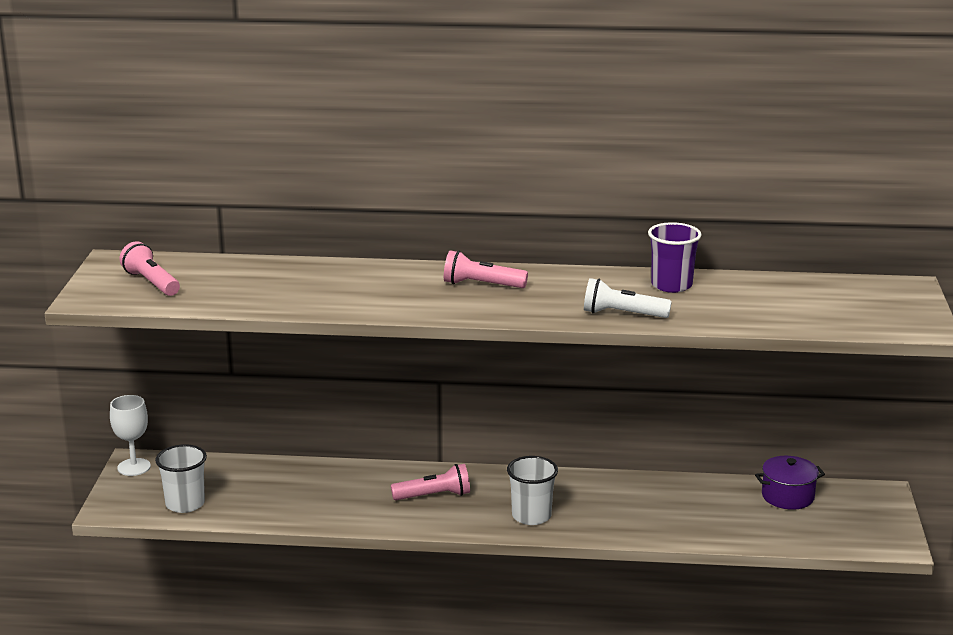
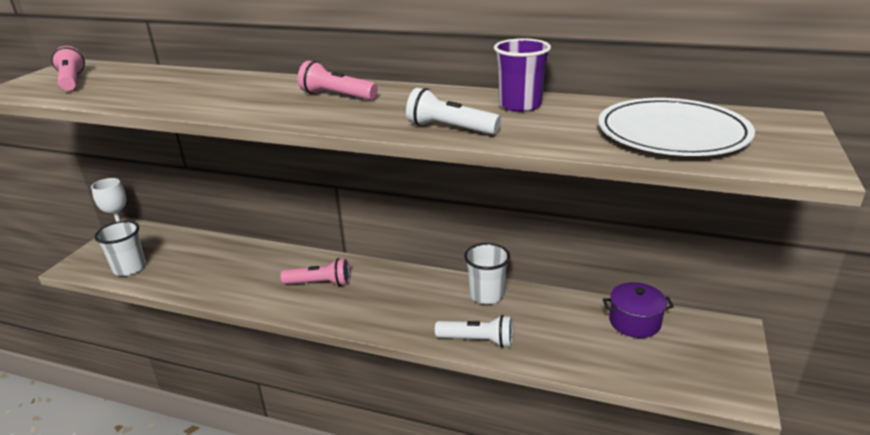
camera: 15 degrees right, 5 degrees up
(531, 516) = (388, 313): white cup -> white cup (486, 295)
(638, 529) = (477, 340): none -> white flashlight
(816, 306) = (672, 133): none -> white plate

